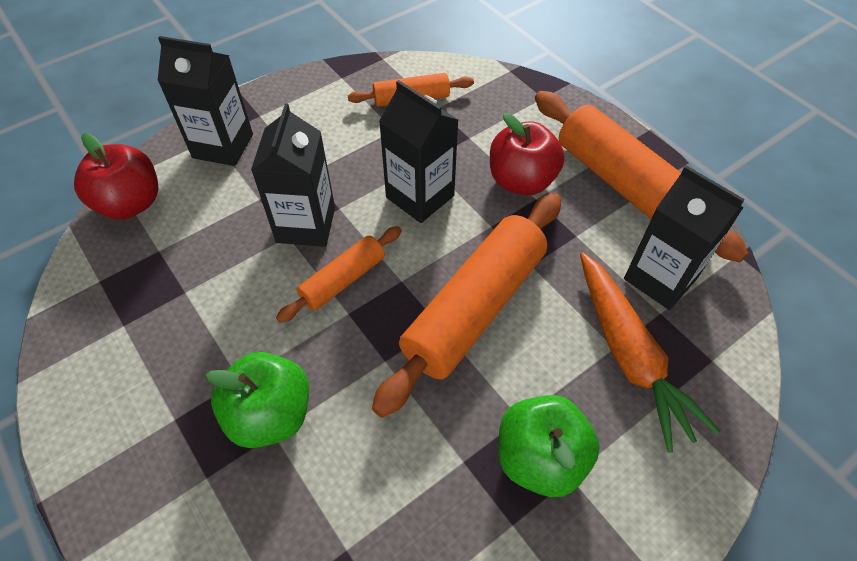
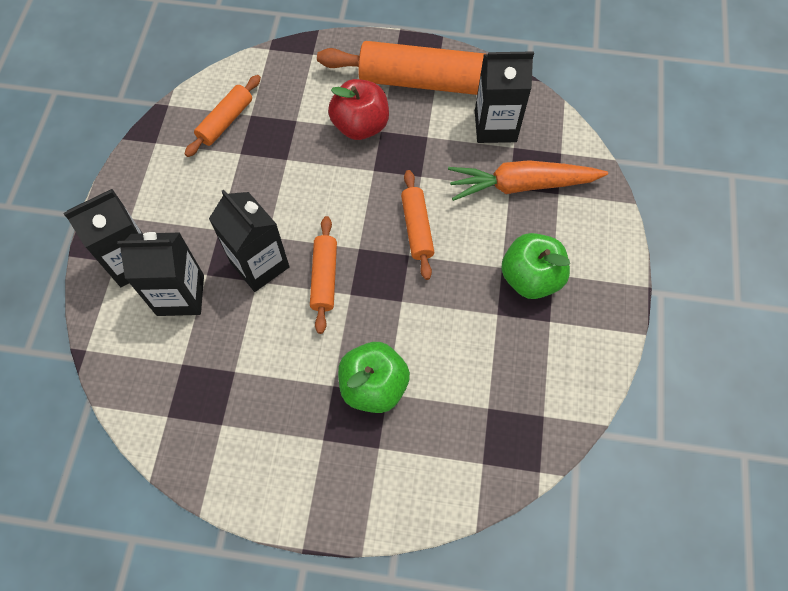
camera: 45 degrees left, 10 degrees up
(131, 203) = (119, 353): red apple -> none
(420, 196) = (310, 186): black carton -> black carton (180, 295)
(474, 308) = (417, 228): orange rolling pin -> orange rolling pin, size x0.53
(629, 356) = (521, 185): orange carrot -> orange carrot turned 150 degrees clockwise

